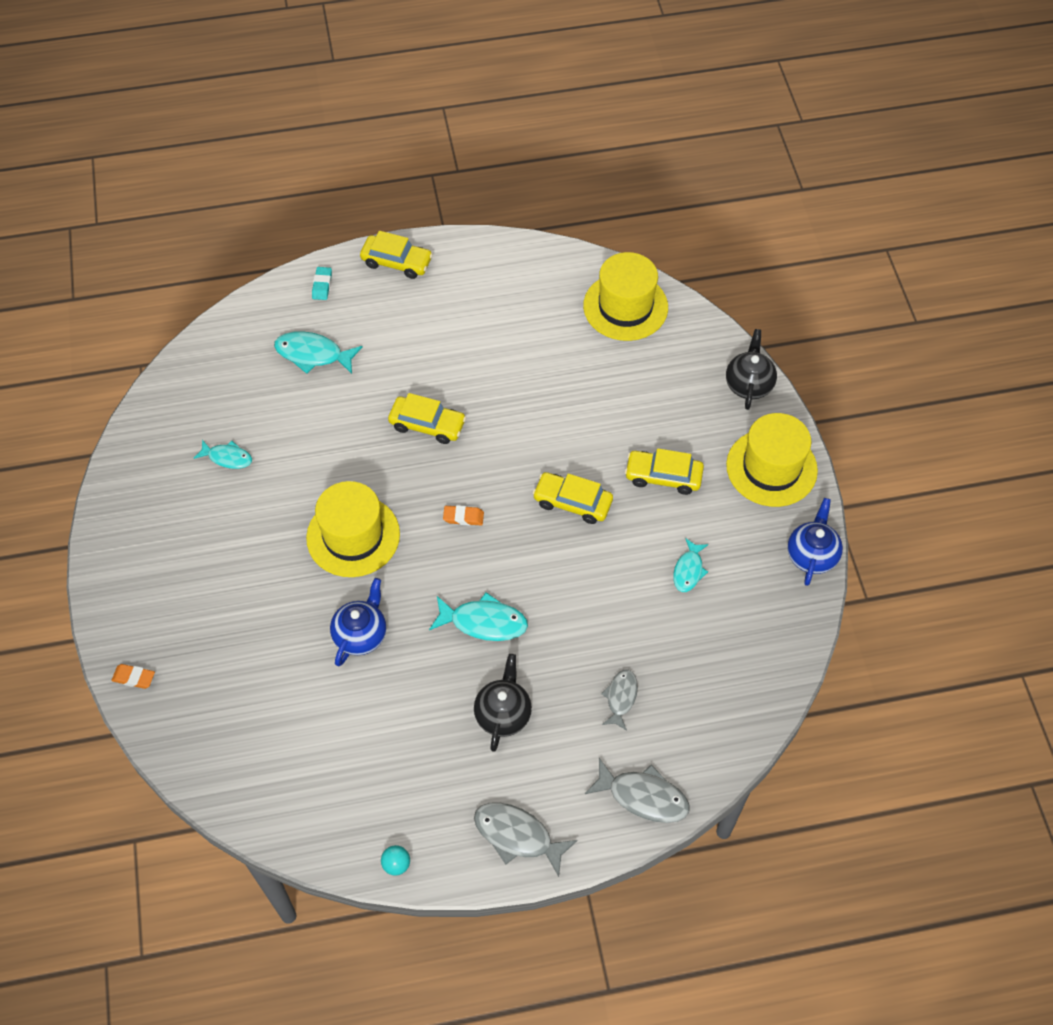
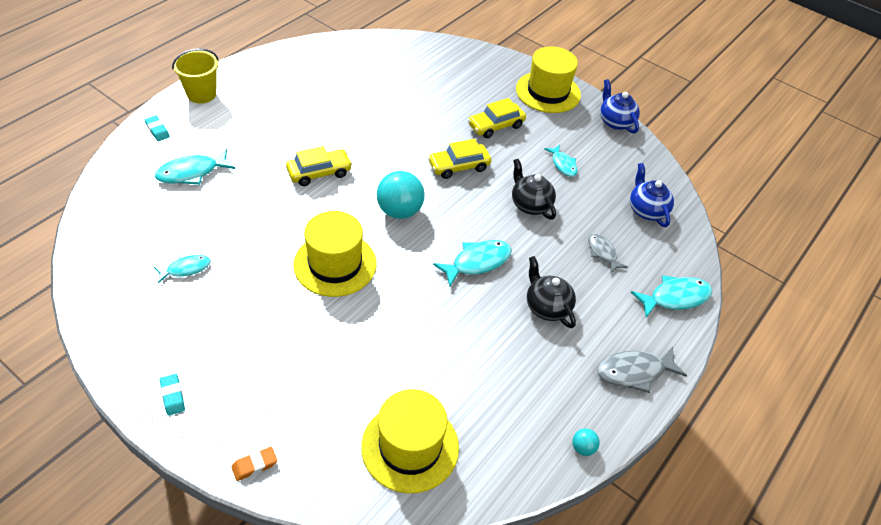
camera: 45 degrees left, 10 degrees down
(124, 574) = (172, 396): none -> turquoise eraser
(361, 634) = (404, 320): blue teapot -> blue teapot (646, 210)
(397, 262) = (201, 94): yellow car -> yellow bucket
(463, 517) = (399, 211): orange eraser -> turquoise ball
(625, 307) = (379, 53): yellow hat -> yellow hat (410, 447)
(643, 796) = (675, 297): grey fish -> turquoise fish
(749, 384) = (491, 59): black teapot -> black teapot (530, 204)

